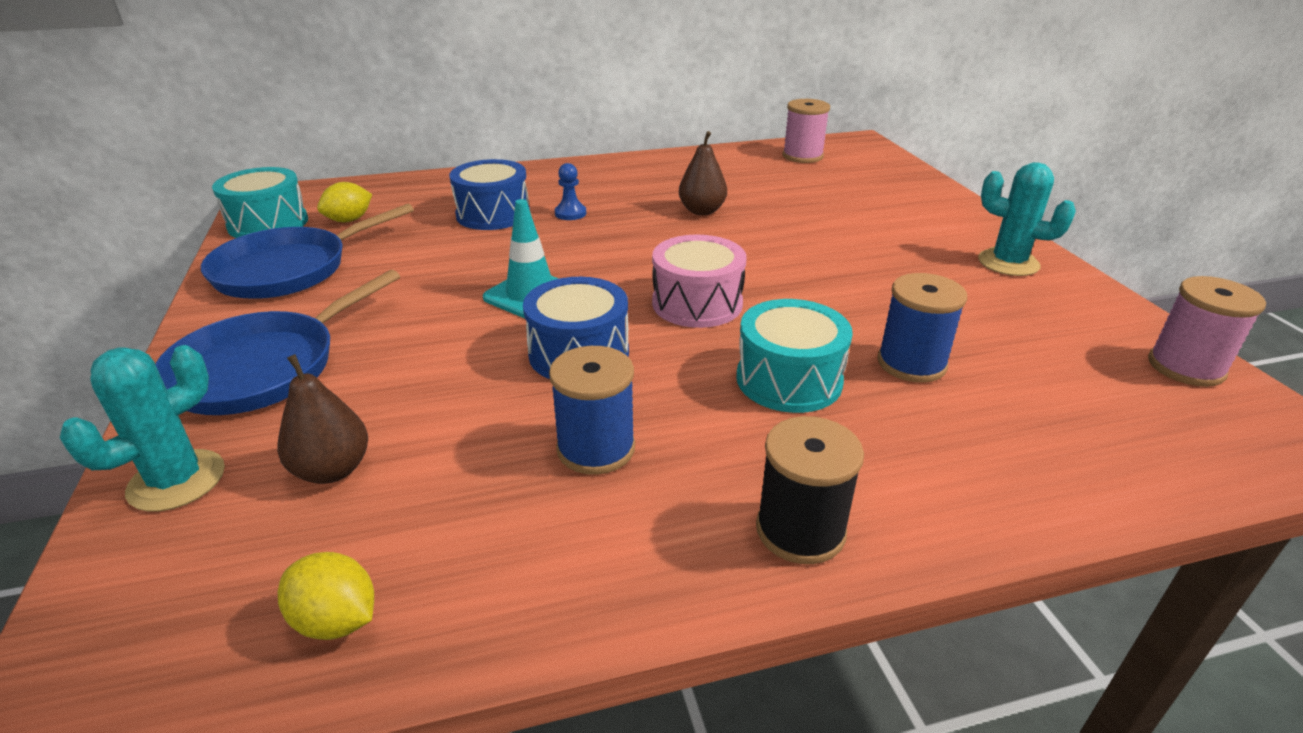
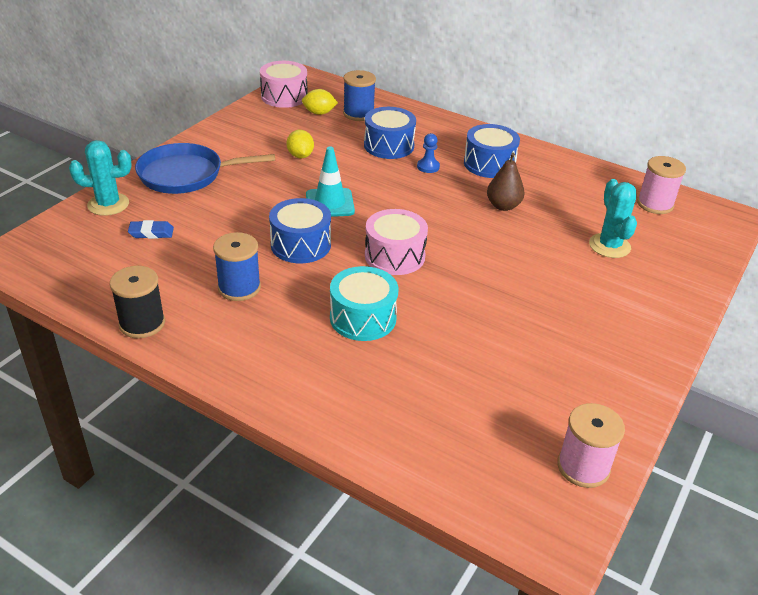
camera: 45 degrees right, 5 degrees up
(268, 223) = (284, 96): turquoise drum -> pink drum
(289, 269) = (257, 129): blue pan -> none
(332, 470) = (151, 233): brown pear -> blue eraser
(336, 621) = (87, 283): yellow lemon -> yellow lemon (300, 156)
(622, 186) = (489, 164): none -> blue drum
(800, 530) = (252, 369): black spool -> black spool (142, 323)
(911, 363) = (435, 353): blue spool -> blue spool (358, 114)
(1008, 263) = (624, 351): turquoise cactus -> turquoise cactus (609, 246)

